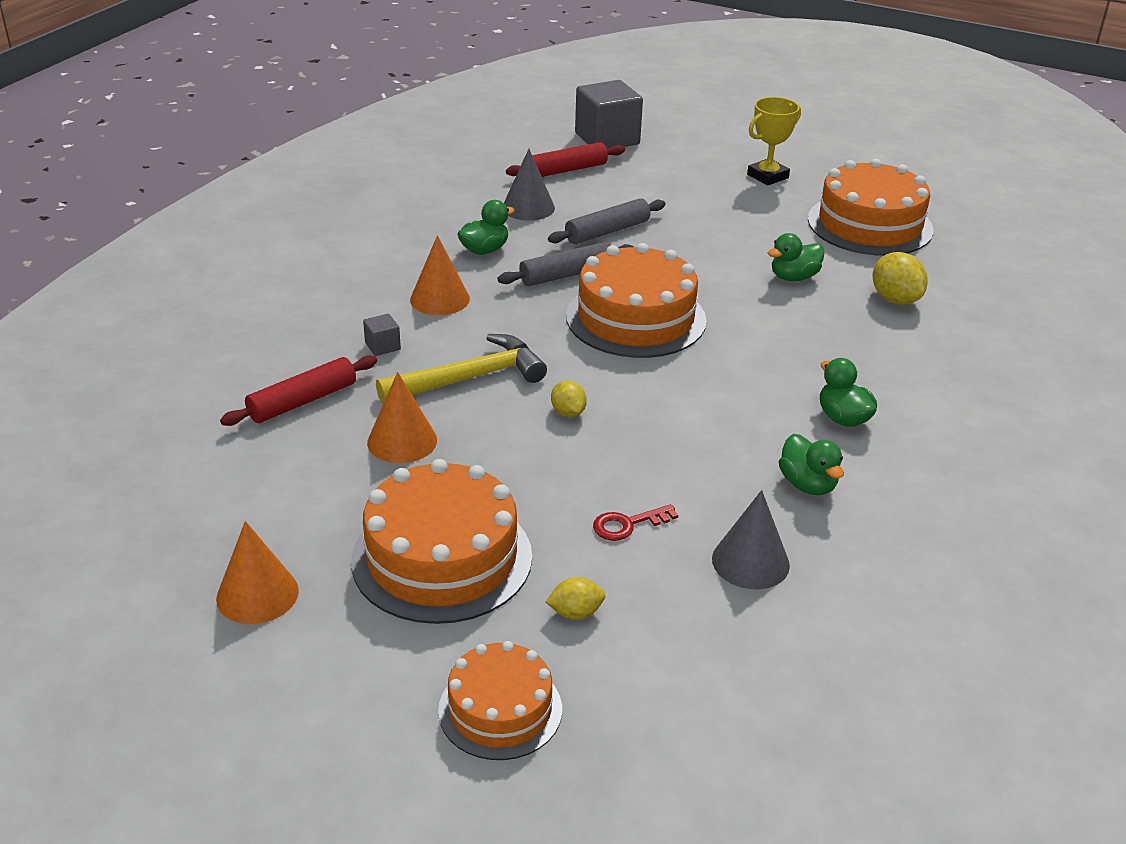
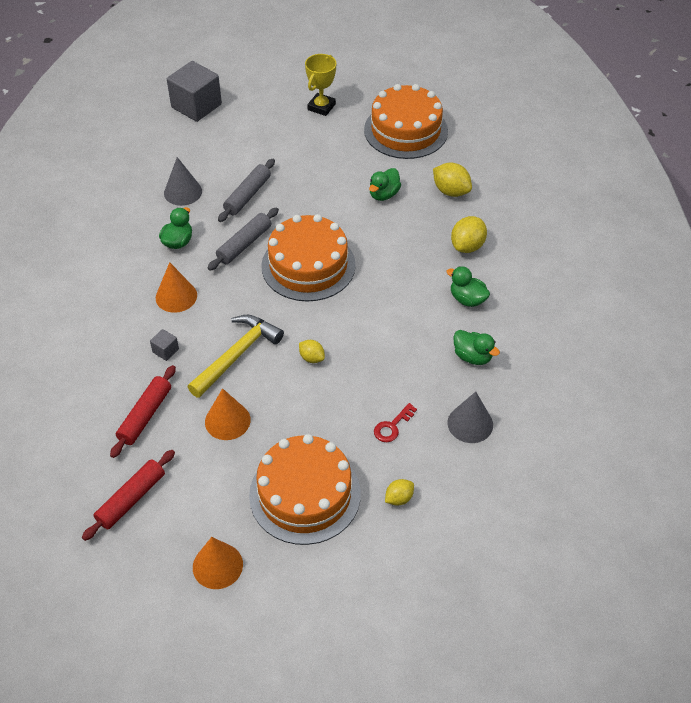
camera: 25 degrees left, 15 degrees up
(500, 709) = (396, 576): orange cake -> none
(566, 170) = (187, 147): red rolling pin -> red rolling pin (131, 499)
(882, 362) = (467, 246): none -> yellow lemon

